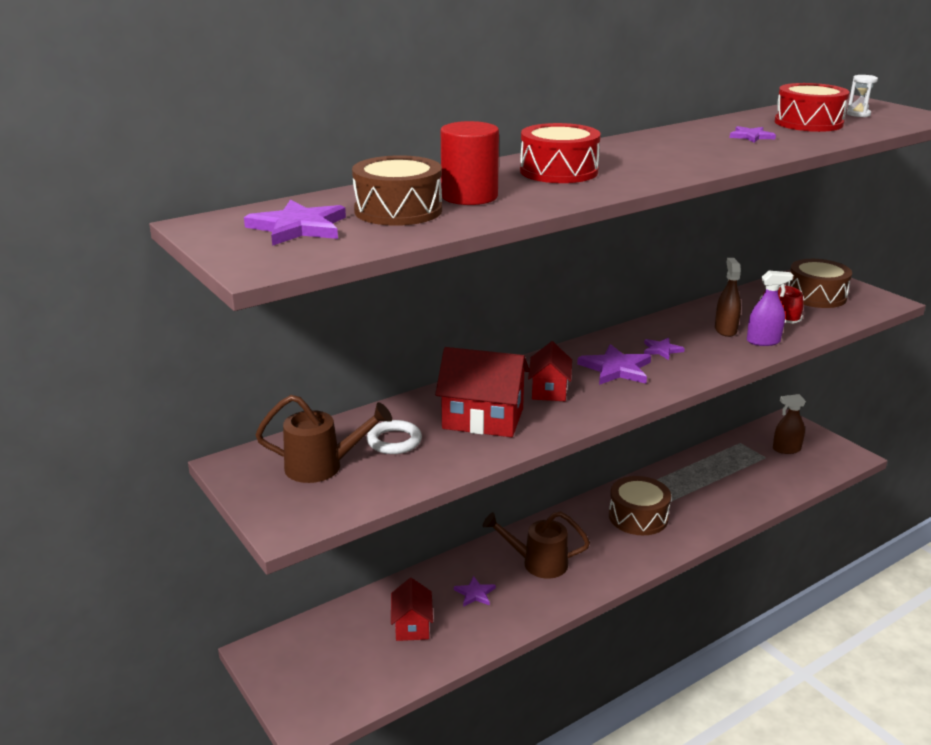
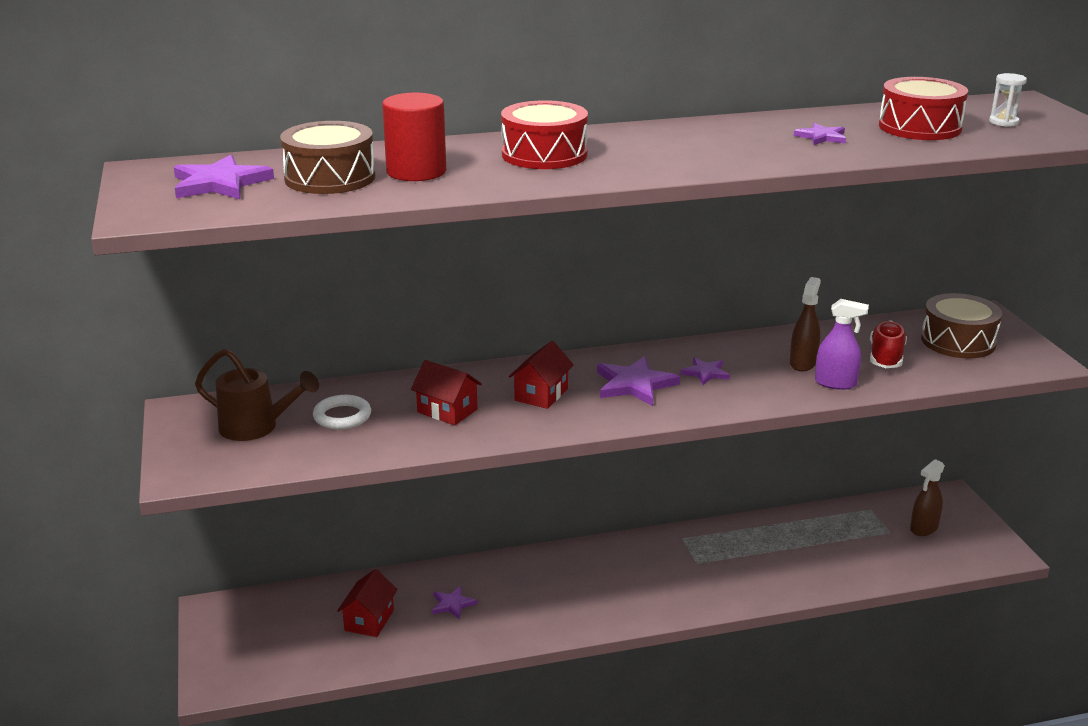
camera: 20 degrees right, 0 degrees up
(483, 418) = (447, 411): red house -> red house, size x0.61
(538, 563) = (539, 589): brown watering can -> none
(638, 517) = (684, 566): brown drum -> none
(786, 449) = (924, 528): brown spray bottle -> brown spray bottle turned 60 degrees counterclockwise

